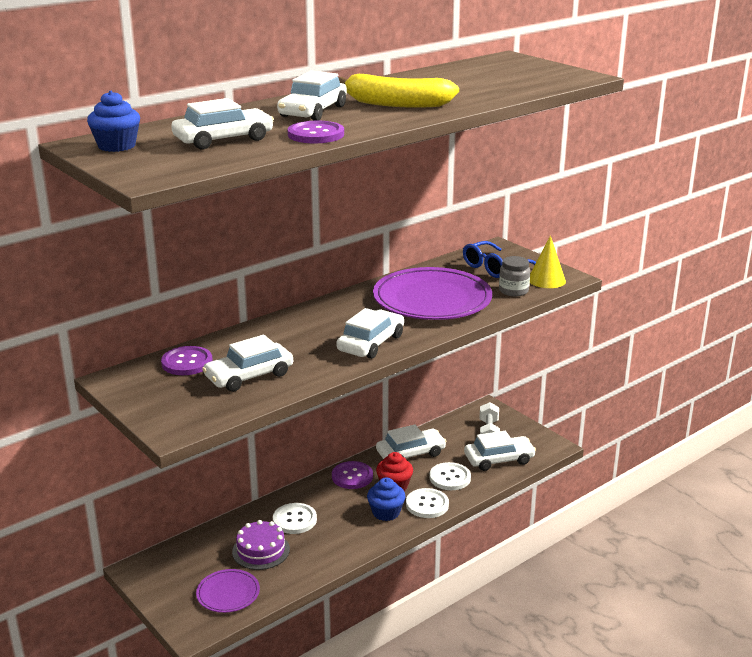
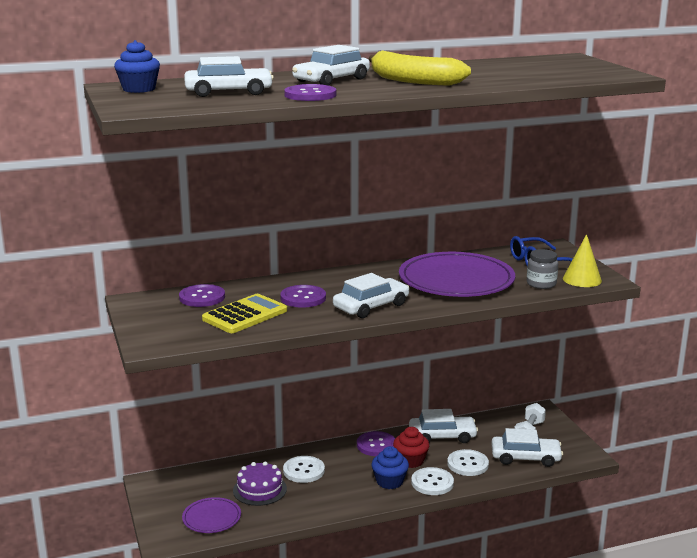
camera: 20 degrees right, 5 degrees down
(249, 376) = (245, 315): white car -> yellow calculator
(295, 345) = (303, 298): none -> purple button

